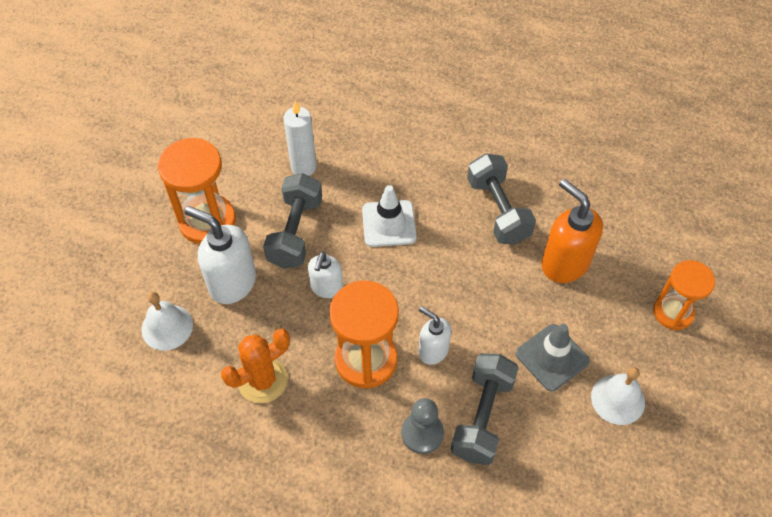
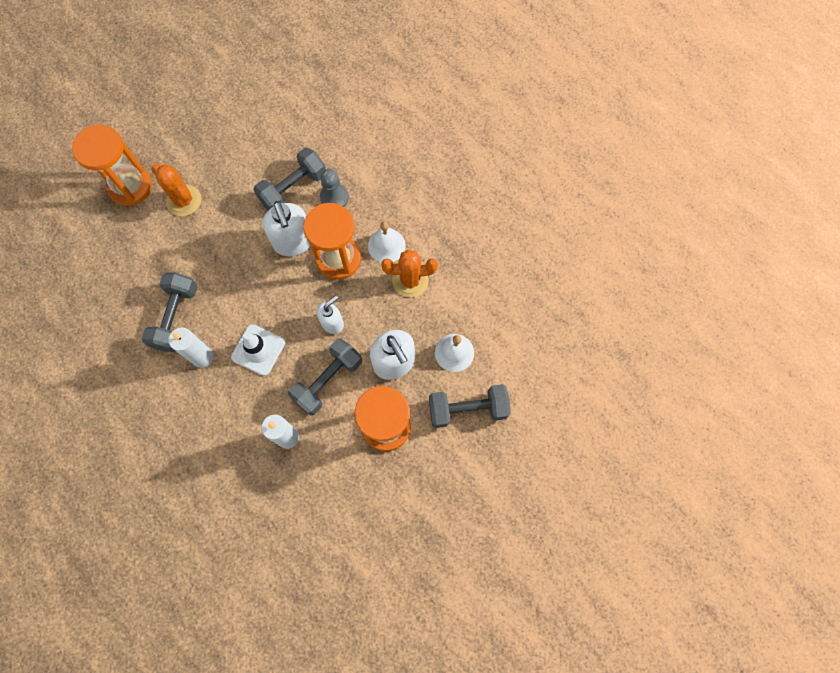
camera: 150 degrees left, 15 degrees up
(125, 278) = (467, 409): none -> grey dumbbell
(433, 350) = (293, 242): white soap dispenser -> white soap dispenser, size x1.65
(440, 190) = (202, 357): none -> white candle
(552, 357) = (226, 199): grey traffic cone -> none
(564, 263) = (166, 254): orange soap dispenser -> none
(598, 330) = (184, 200): none -> orange cactus
(618, 399) = (209, 157): white bell -> white bell (386, 245)
(673, 312) = (130, 186): orange hourglass -> orange hourglass, size x1.51

